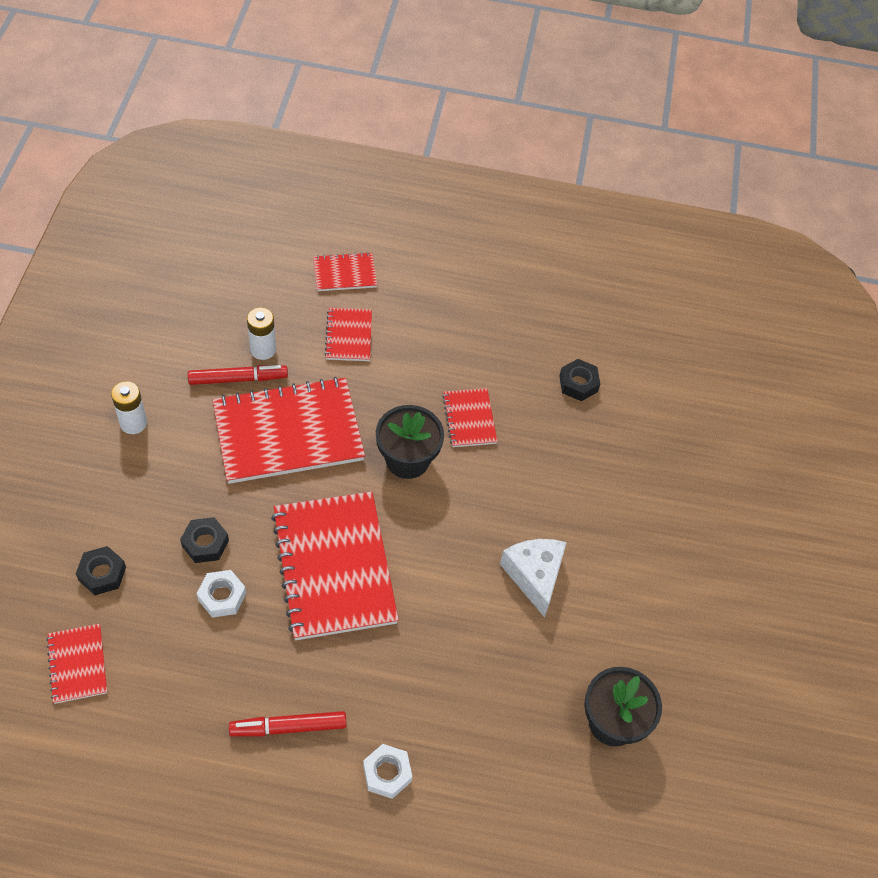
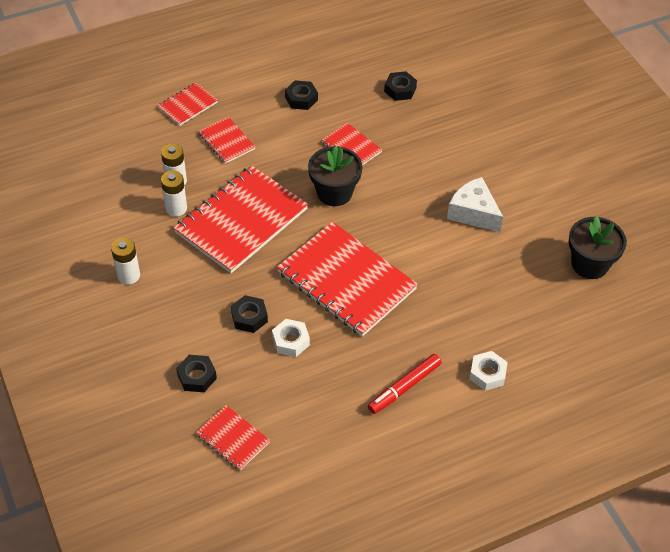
camera: 30 degrees left, 5 degrees down
(238, 379) = (176, 208): red marker -> white battery
(464, 333) = (301, 99): none -> black nut

